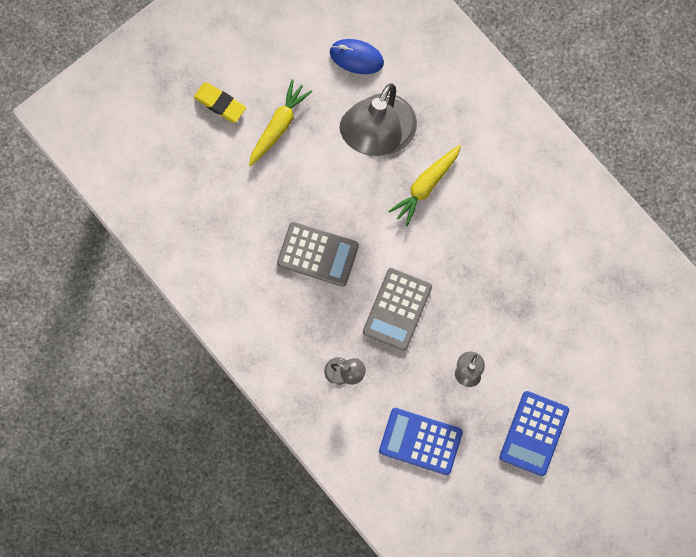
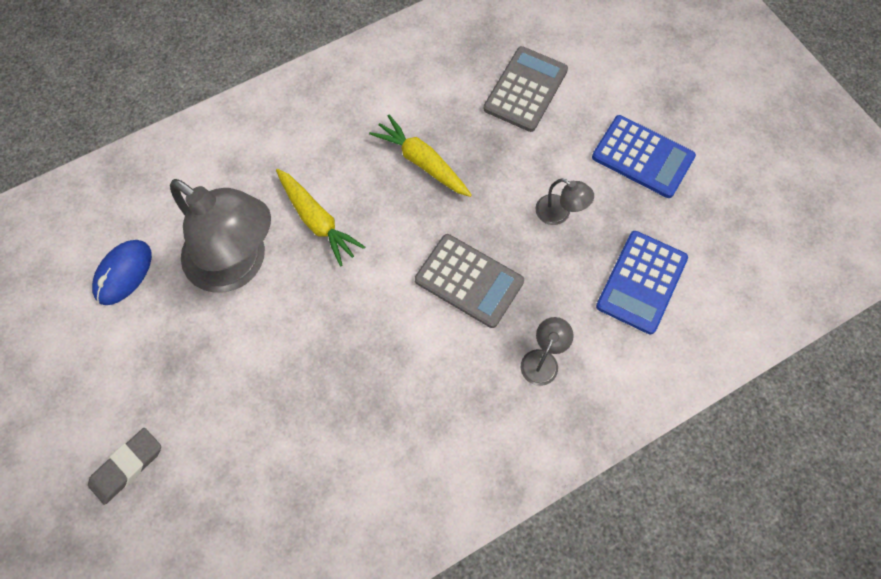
camera: 80 degrees left, 10 degrees down
(220, 104) = (127, 466): yellow eraser -> grey eraser
(279, 125) = (184, 389): yellow carrot -> yellow carrot (422, 162)
(318, 254) = (376, 367): grey calculator -> grey calculator (525, 89)

